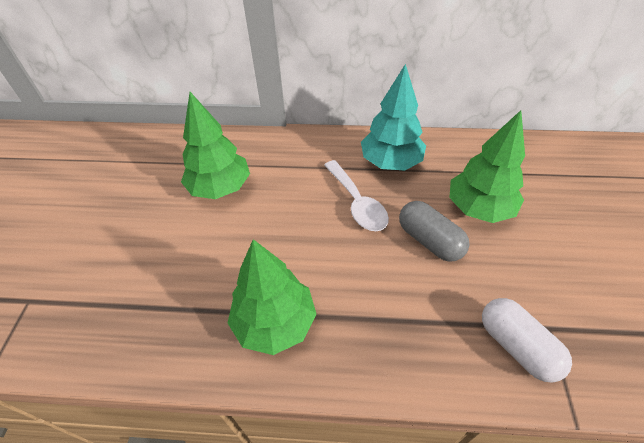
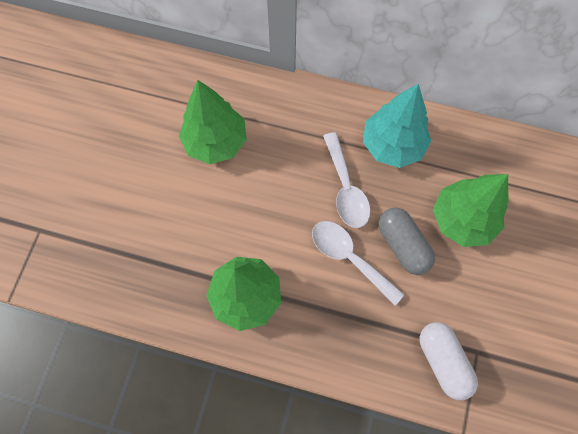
camera: 10 degrees right, 20 degrees up
(379, 262) = (349, 258): none -> white spoon

